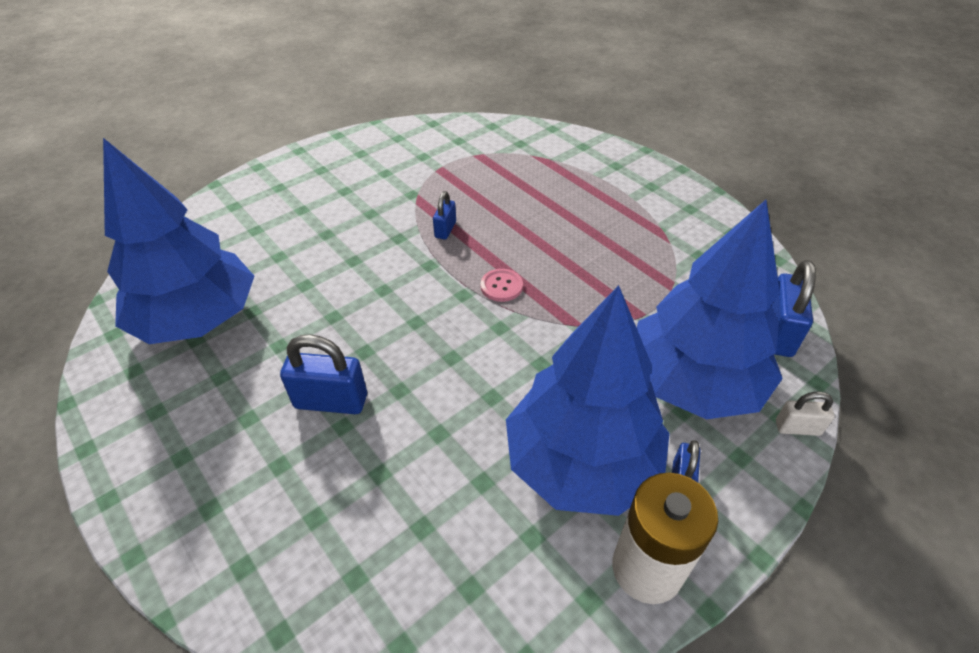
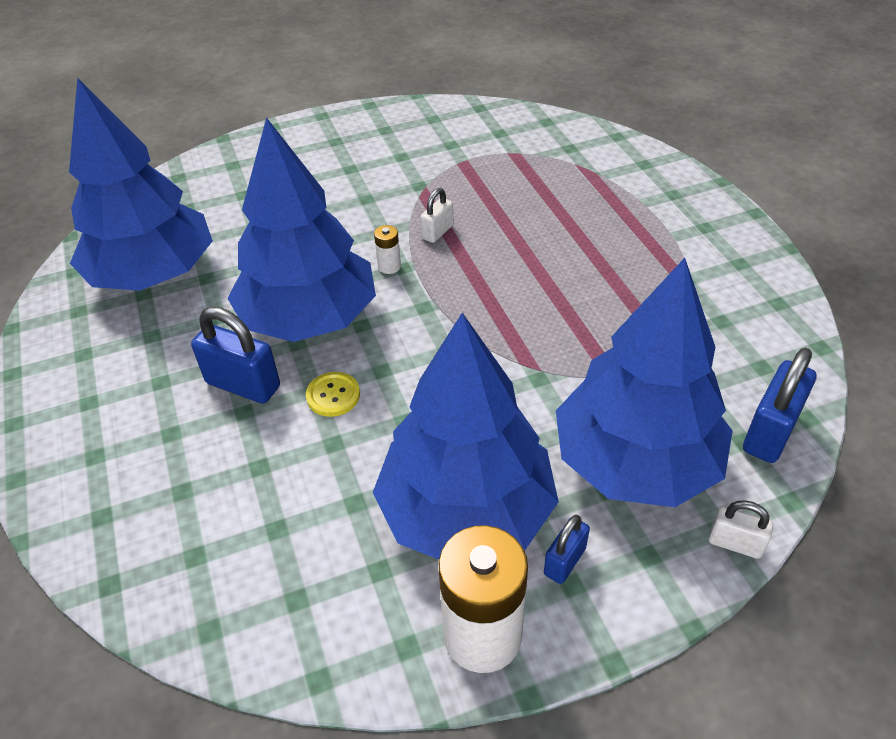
camera: 20 degrees right, 0 degrees up
(366, 327) = (309, 318): none -> blue tree
(417, 266) = (389, 266): none -> white battery
(419, 390) = (333, 395): none -> yellow button
(445, 230) = (437, 232): blue padlock -> white padlock
(501, 286) = (470, 307): pink button -> none

